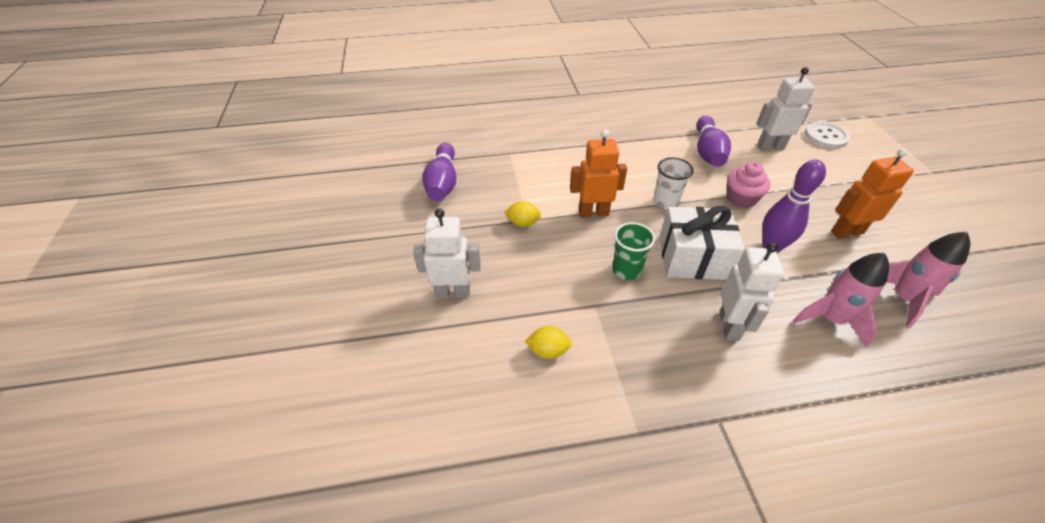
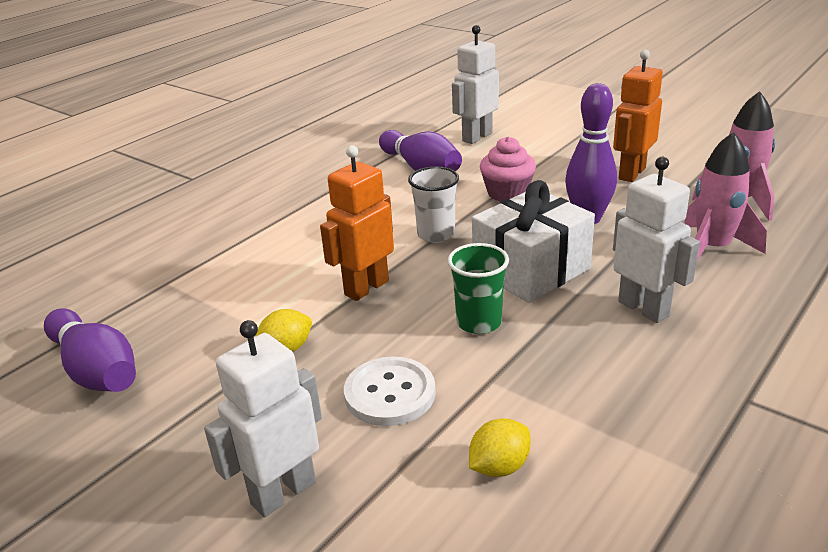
camera: 40 degrees left, 15 degrees down
(825, 136) = (514, 107): white button -> white button (390, 393)

